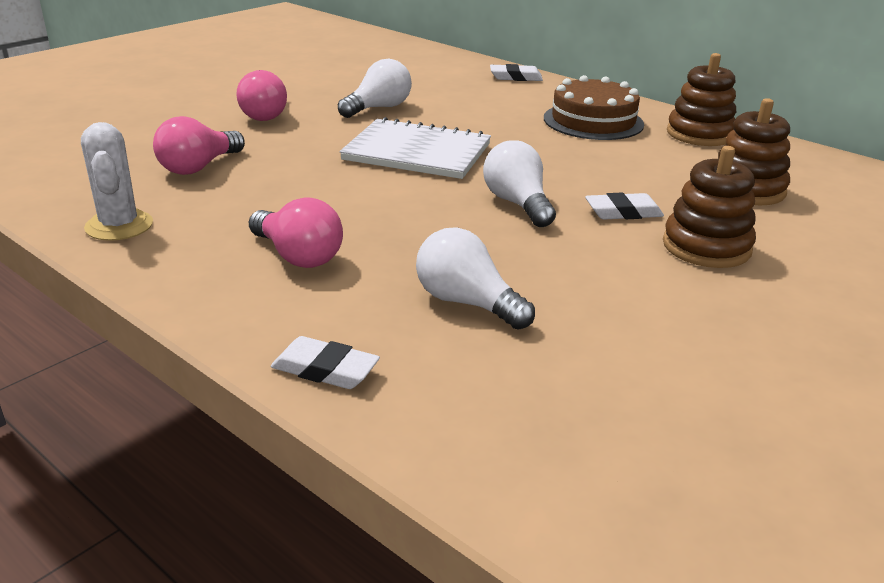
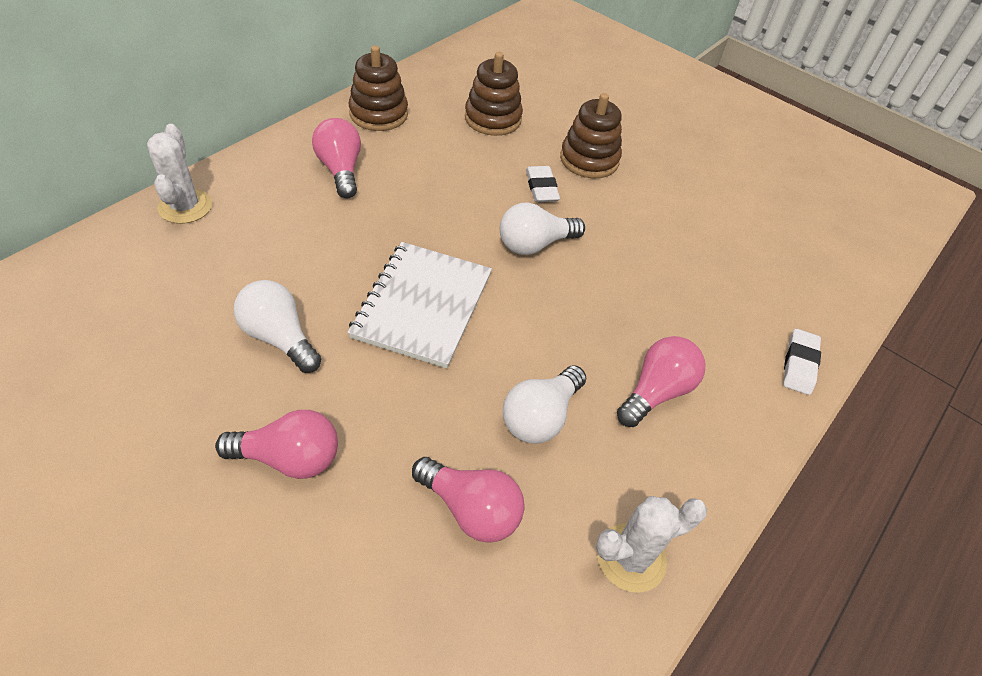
camera: 95 degrees left, 20 degrees up
(467, 303) = (696, 287): white light bulb -> white light bulb (540, 416)
(515, 77) = (185, 206): white eraser -> white cactus
(593, 121) = (340, 170): brown cake -> pink light bulb

